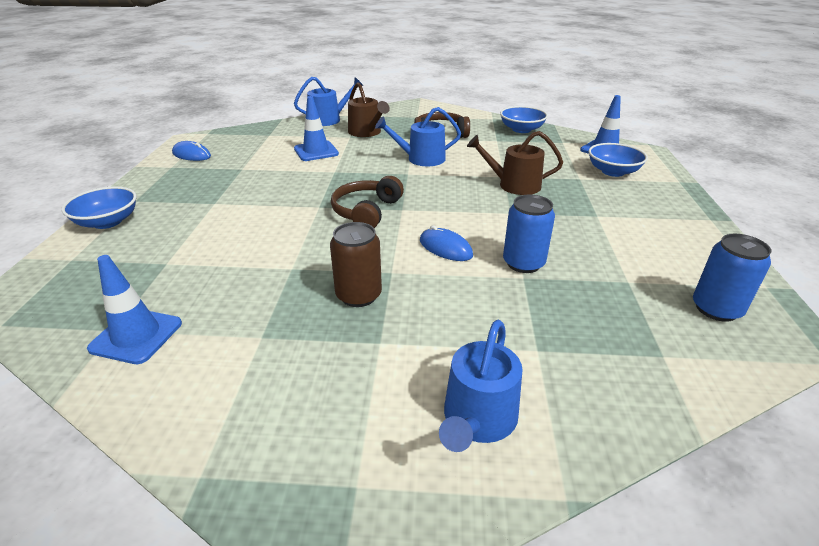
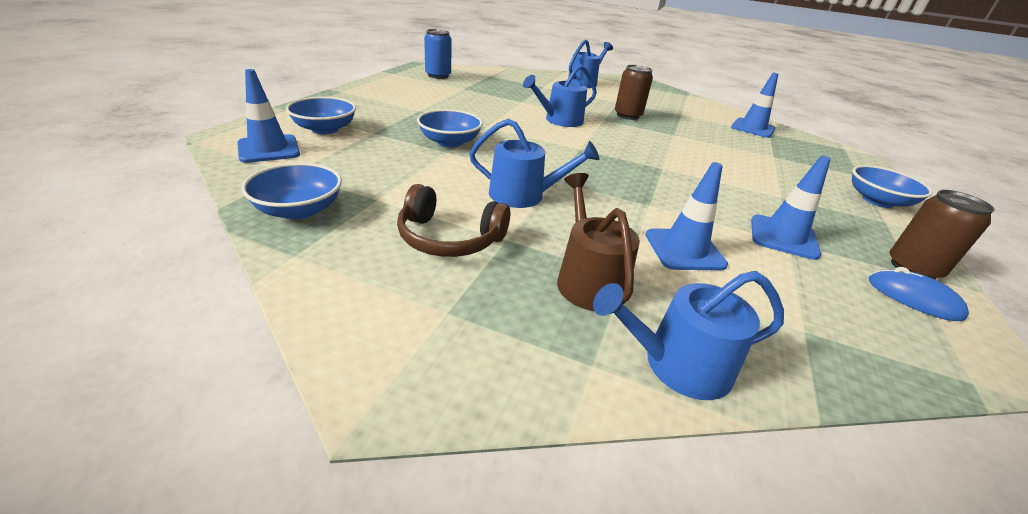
camera: 165 degrees left, 0 degrees up
(167, 169) = (913, 268): none -> brown can
(244, 170) = (783, 237): none -> blue traffic cone
(366, 211) = (614, 154): brown headphones -> none
(445, 248) = (560, 120): blue mouse -> blue watering can
(514, 185) = (450, 142): brown watering can -> blue bowl
(523, 263) = (514, 105): blue can -> none

